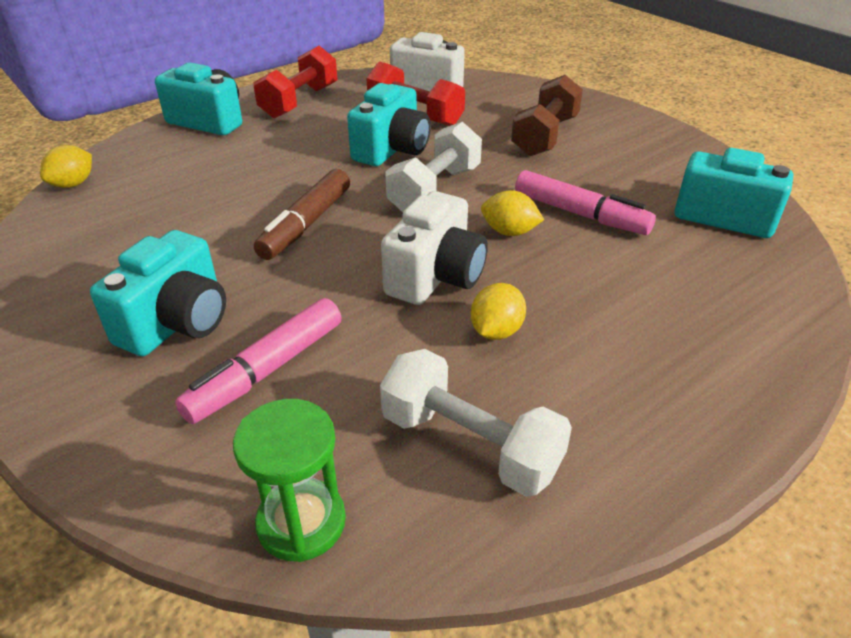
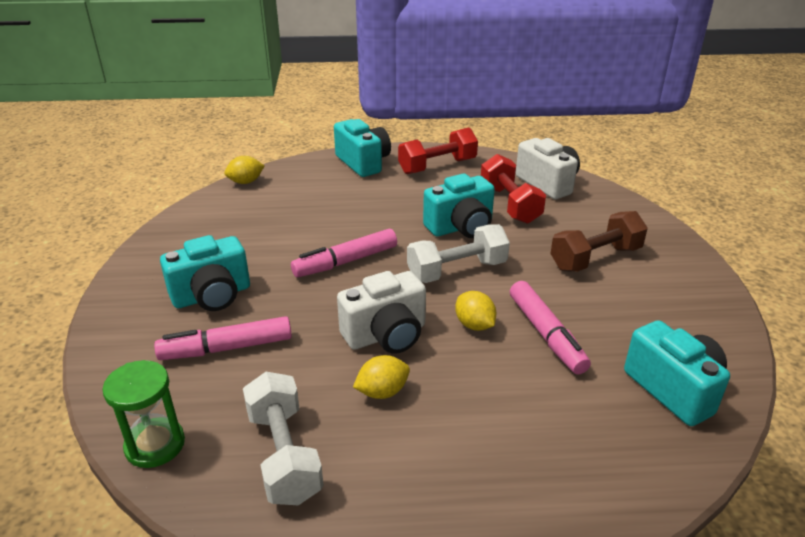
camera: 35 degrees right, 5 degrees down
(306, 224) = (345, 262): brown marker -> pink marker

